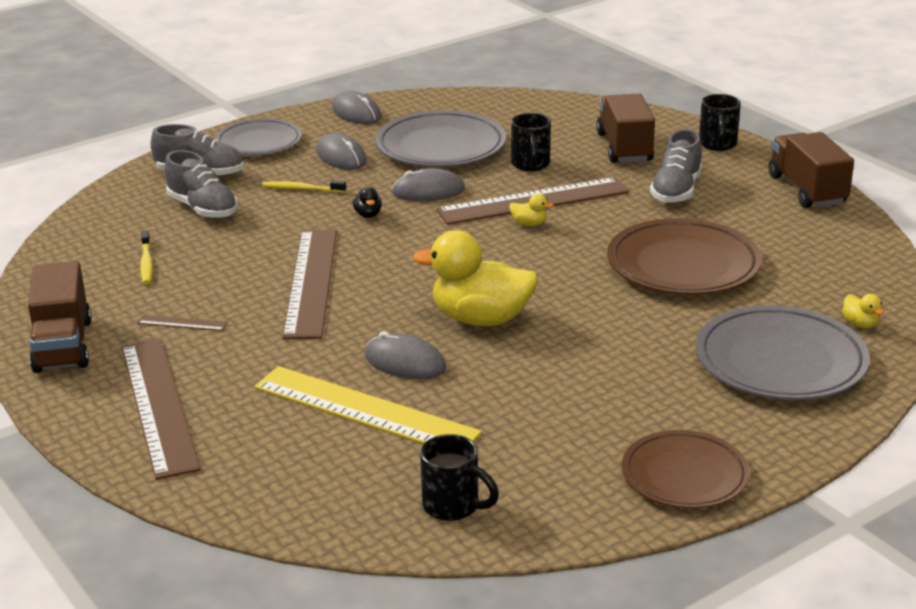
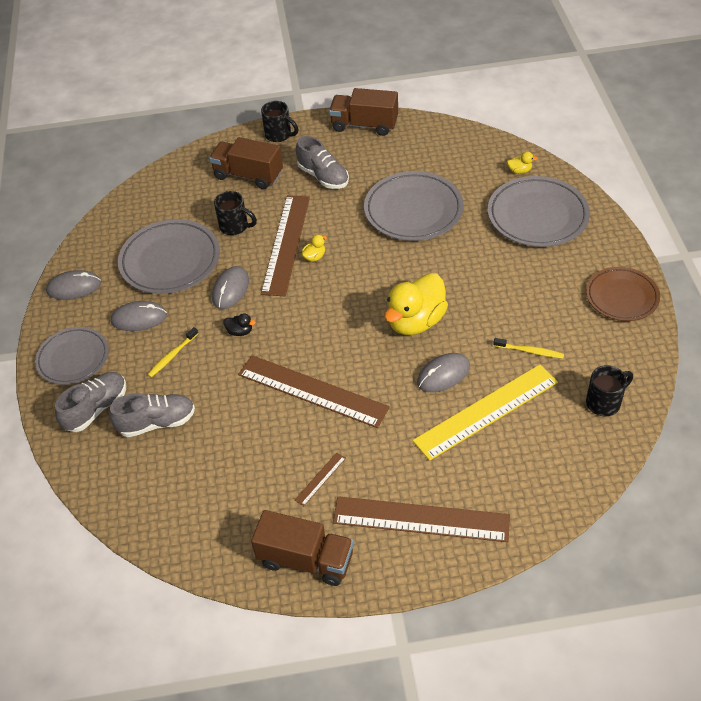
camera: 60 degrees left, 20 degrees up
(146, 263) = (217, 479): yellow toothbrush -> yellow toothbrush (530, 351)
(683, 265) = (413, 210): brown plate -> grey plate

